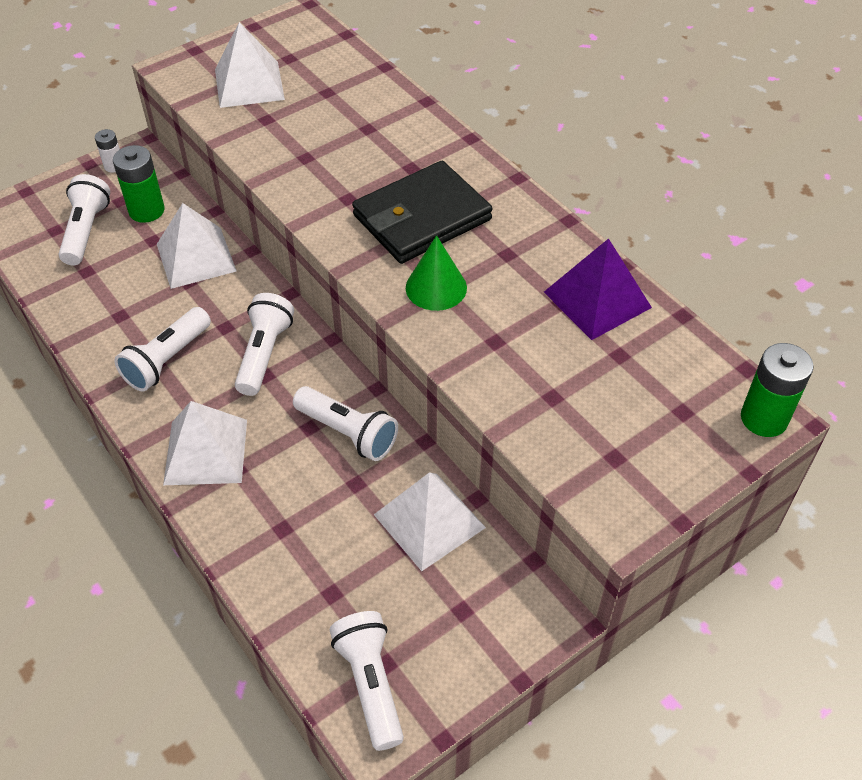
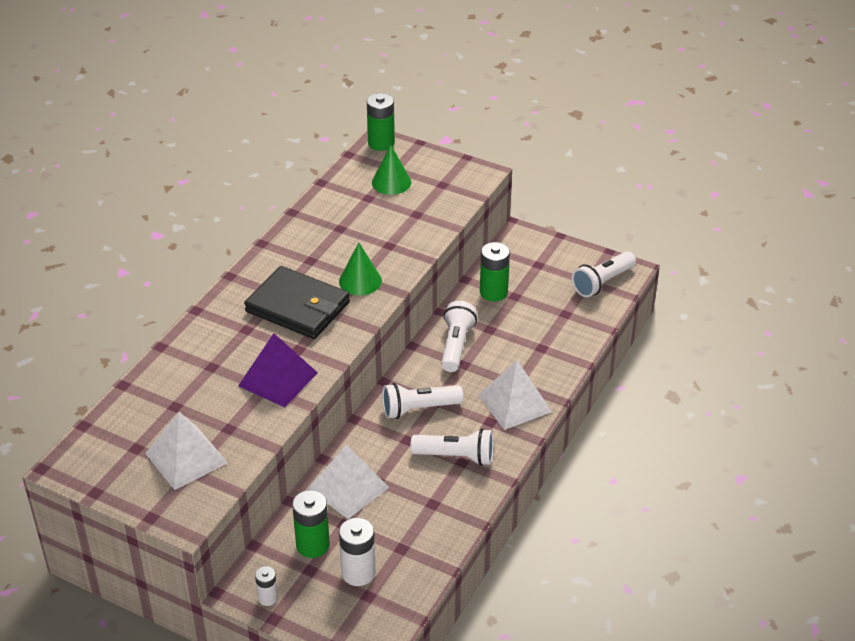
camera: 115 degrees left, 10 degrees down
(86, 231) = (358, 573): white flashlight -> white battery
(429, 521) = (493, 292): white pyramid -> green battery
(597, 299) = (329, 215): purple pyramid -> purple pyramid (278, 379)
(648, 394) = (391, 182): none -> green cone

